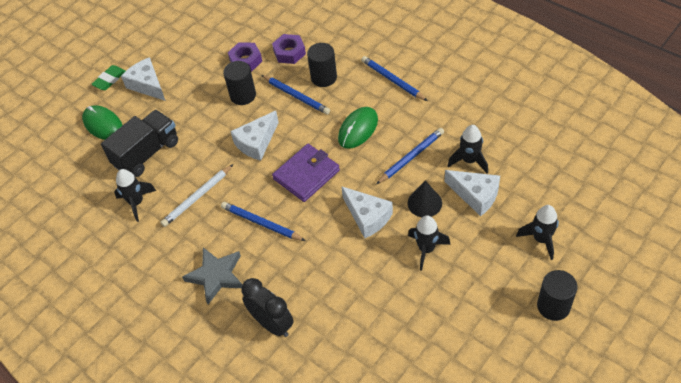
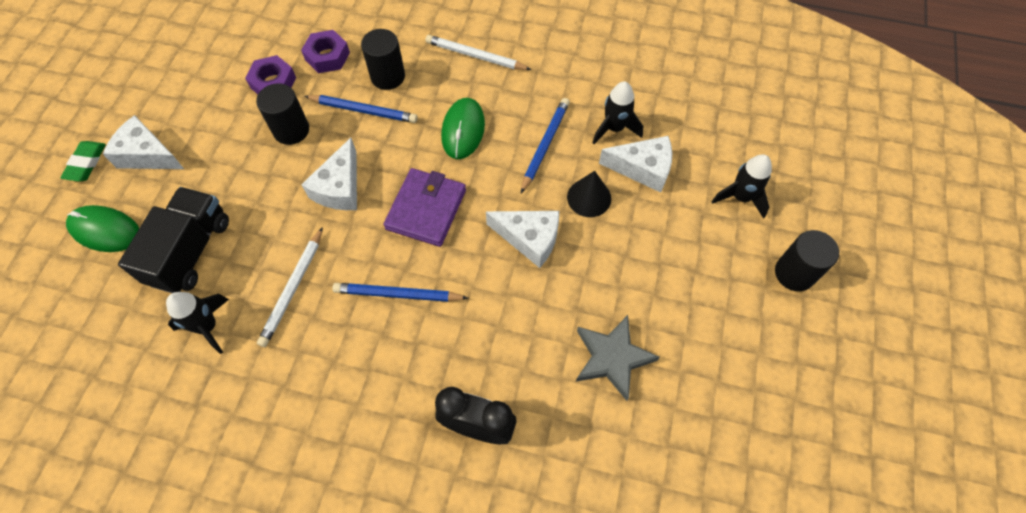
camera: 30 degrees left, 10 degrees up
(216, 276) = (371, 389): grey star -> grey star (612, 358)
(392, 80) = (475, 56): blue pencil -> white pencil
(426, 249) = (620, 255): black rocket -> none

